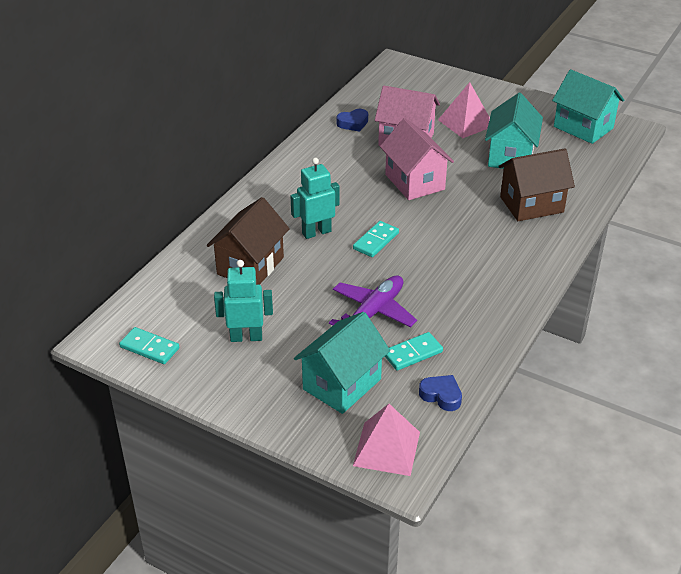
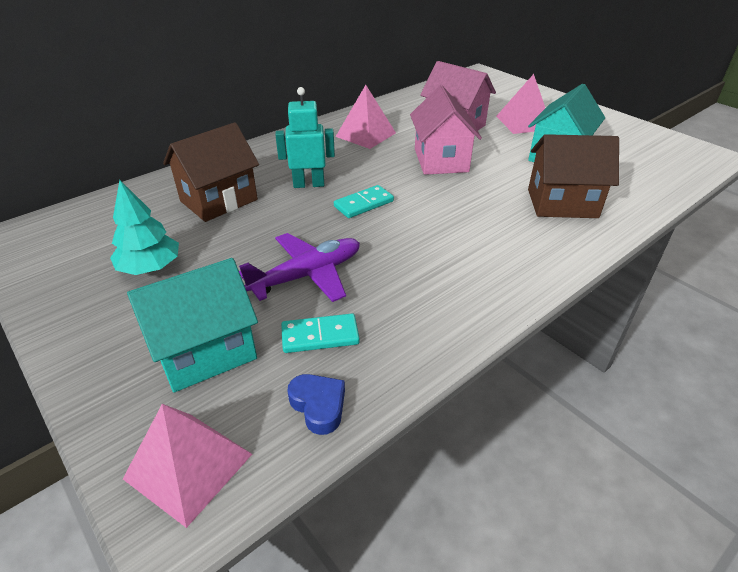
camera: 20 degrees right, 0 degrees up
(149, 348) = (48, 254): turquoise domino -> none
(246, 337) = (150, 268): turquoise robot -> turquoise tree
(331, 167) = (366, 134): none -> pink pyramid
(353, 123) = (411, 107): blue heart -> none
(583, 127) = (653, 145): turquoise house -> none

